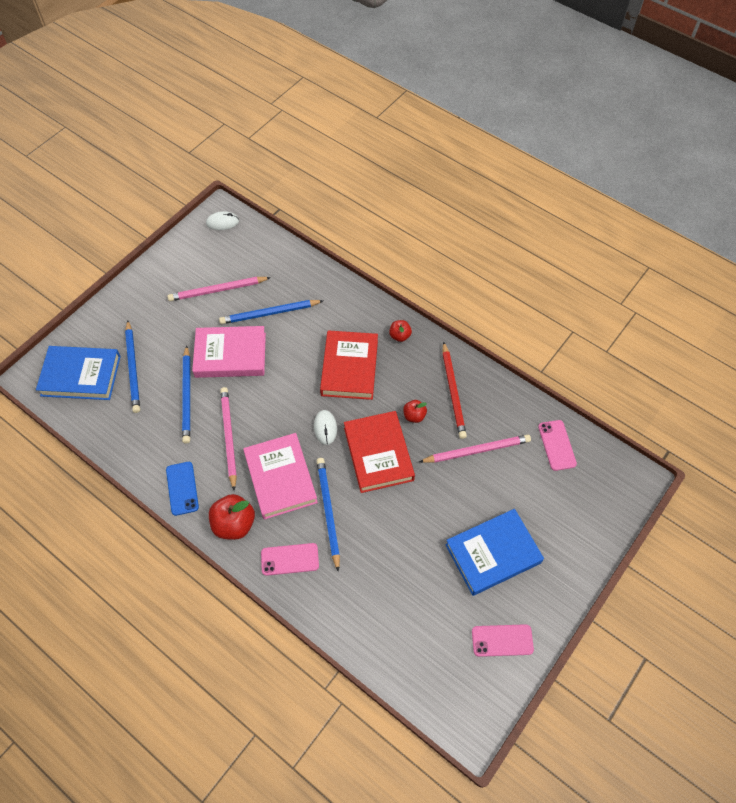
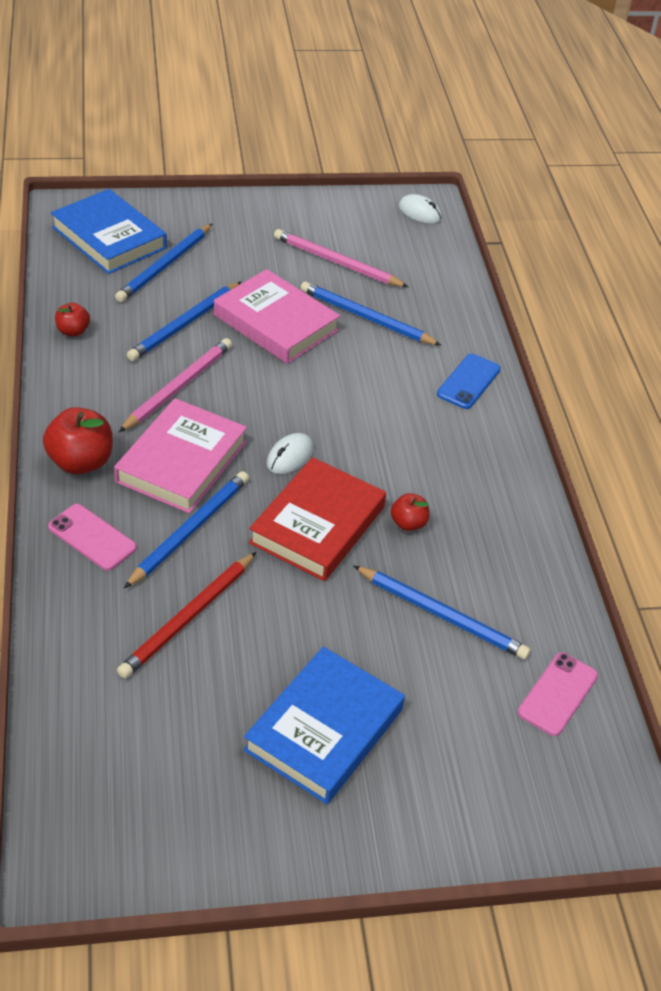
camera: 40 degrees right, 15 degrees down
(182, 488) = (74, 393): blue phone -> blue phone (468, 382)
(349, 368) = (391, 425): red book -> none
(400, 336) = (492, 440): red apple -> red apple (73, 331)
(453, 392) = (488, 538): red pencil -> red pencil (188, 618)
(477, 450) = (442, 615): pink pencil -> blue pencil
(493, 553) = (324, 729): blue book -> blue book turned 75 degrees counterclockwise
(502, 640) = (216, 824): pink phone -> none

